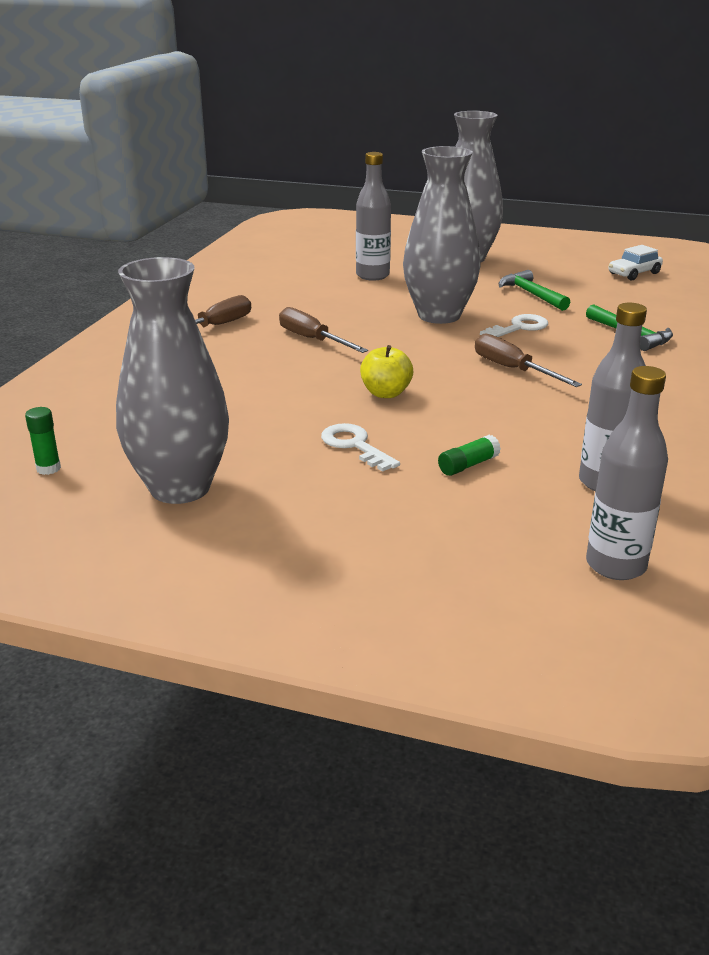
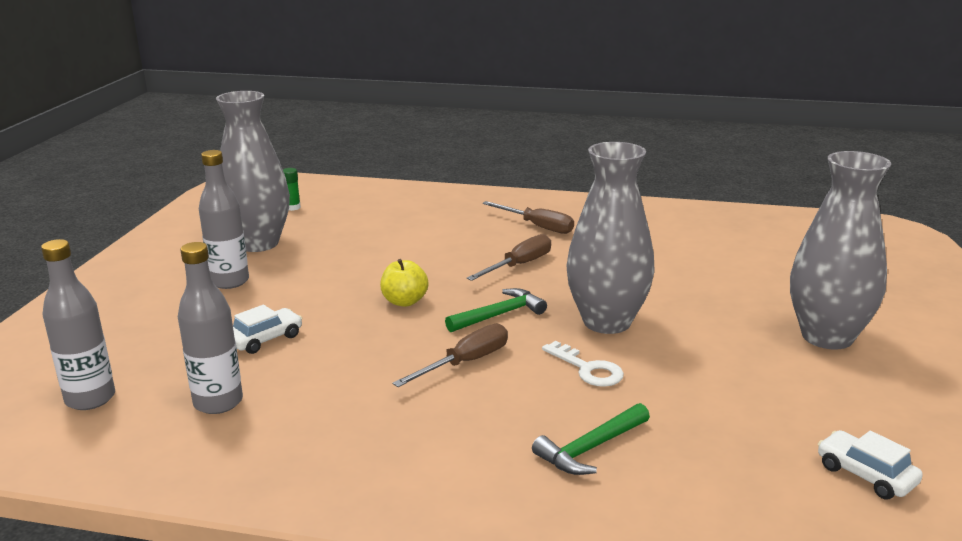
camera: 85 degrees right, 5 degrees down
(355, 445) = (308, 293): white key -> none
(372, 276) = (716, 283): grey bottle -> grey bottle (229, 281)
(468, 465) = (265, 339): green glue stick -> white car
(531, 294) = (711, 380): green hammer -> green hammer (499, 315)

